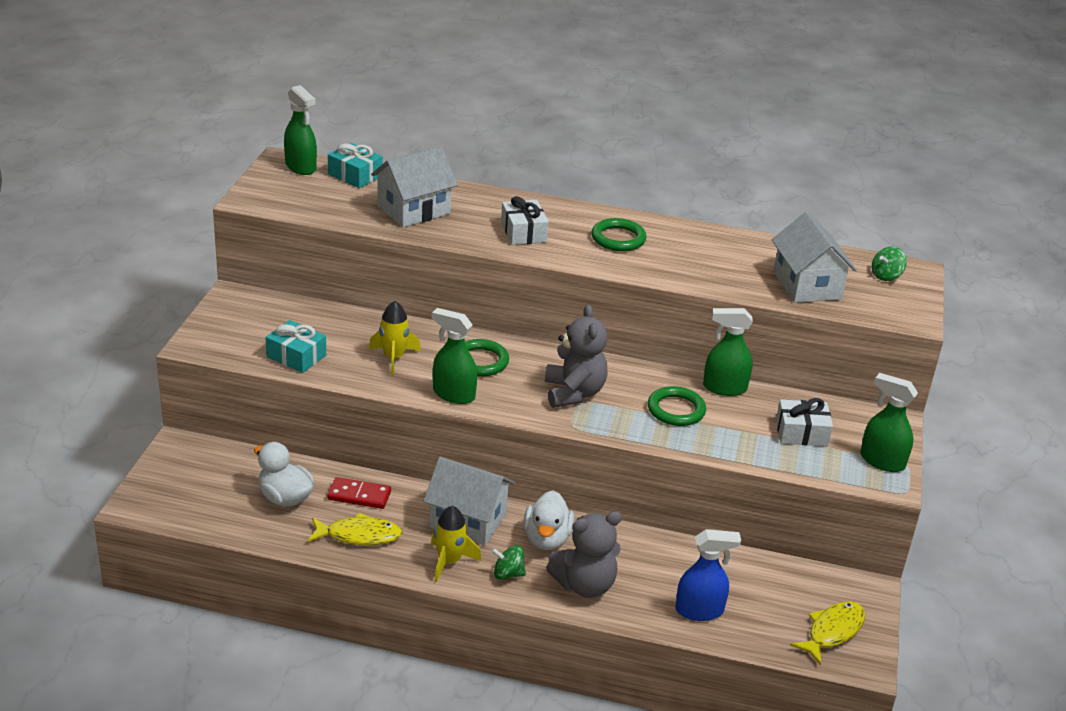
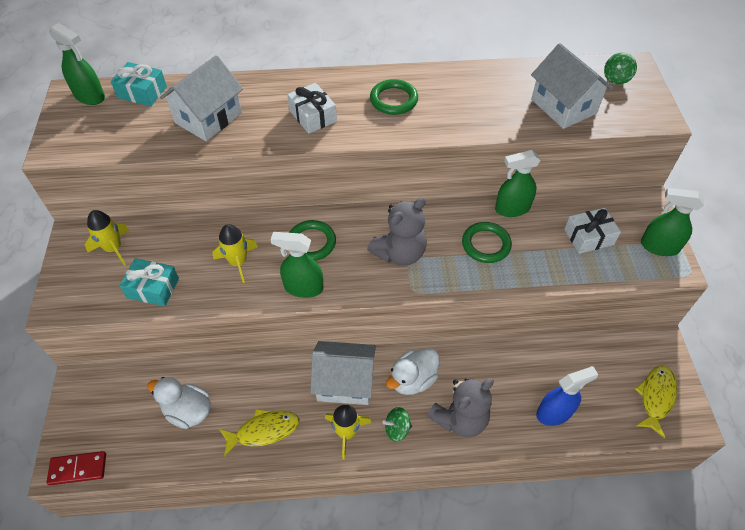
camera: 15 degrees left, 20 degrees up
(269, 316) = (113, 248): none -> yellow rocket
(359, 495) = (249, 386): red domino -> red domino (78, 469)
(547, 539) = (413, 380): white duck -> white duck turned 60 degrees clockwise
(573, 393) = (400, 253): grey teddy bear -> grey teddy bear turned 75 degrees clockwise

